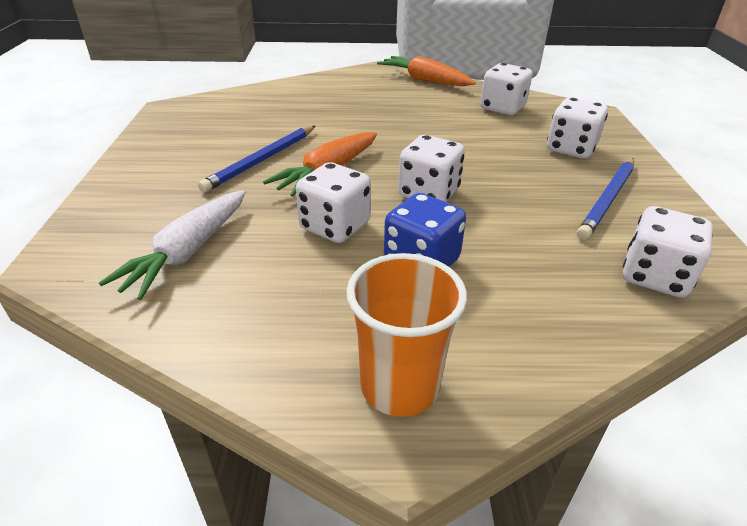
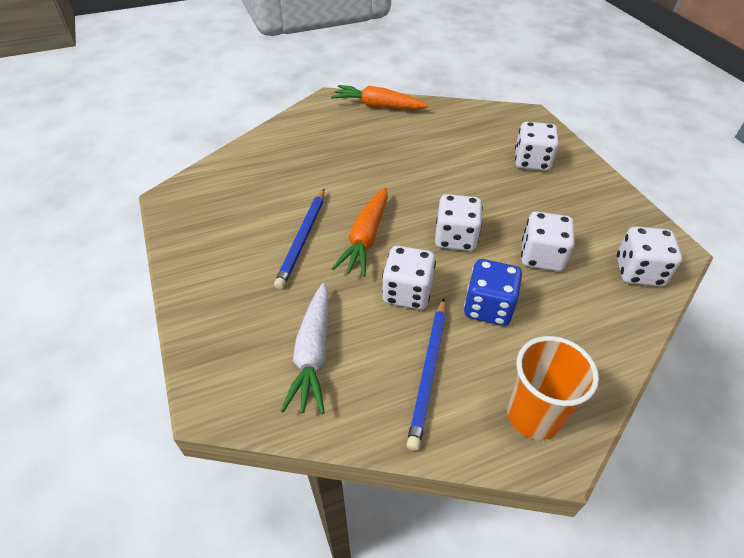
camera: 20 degrees left, 10 degrees up
(502, 108) = (459, 127): white dice -> white dice (541, 257)
(608, 200) = (580, 209): blue pencil -> blue pencil (429, 372)

